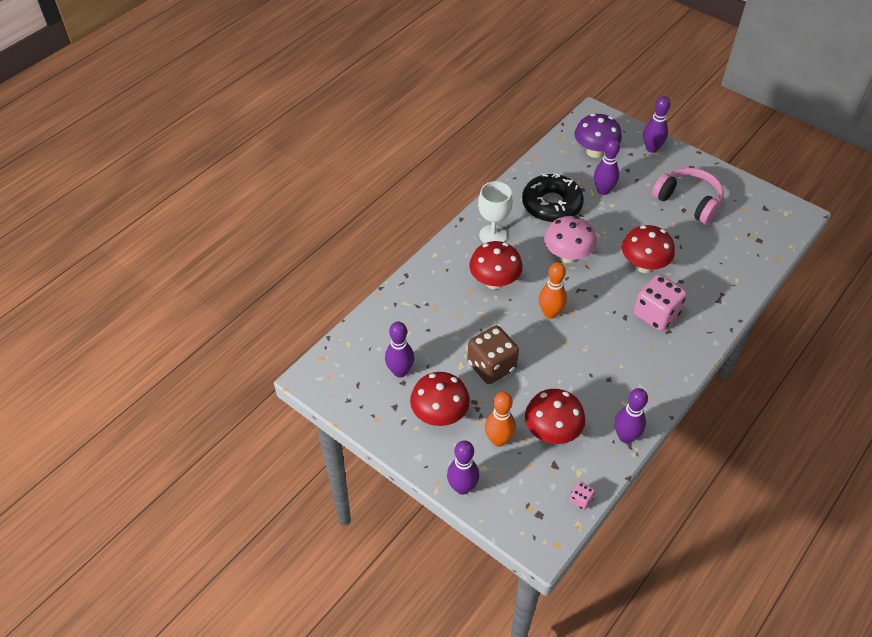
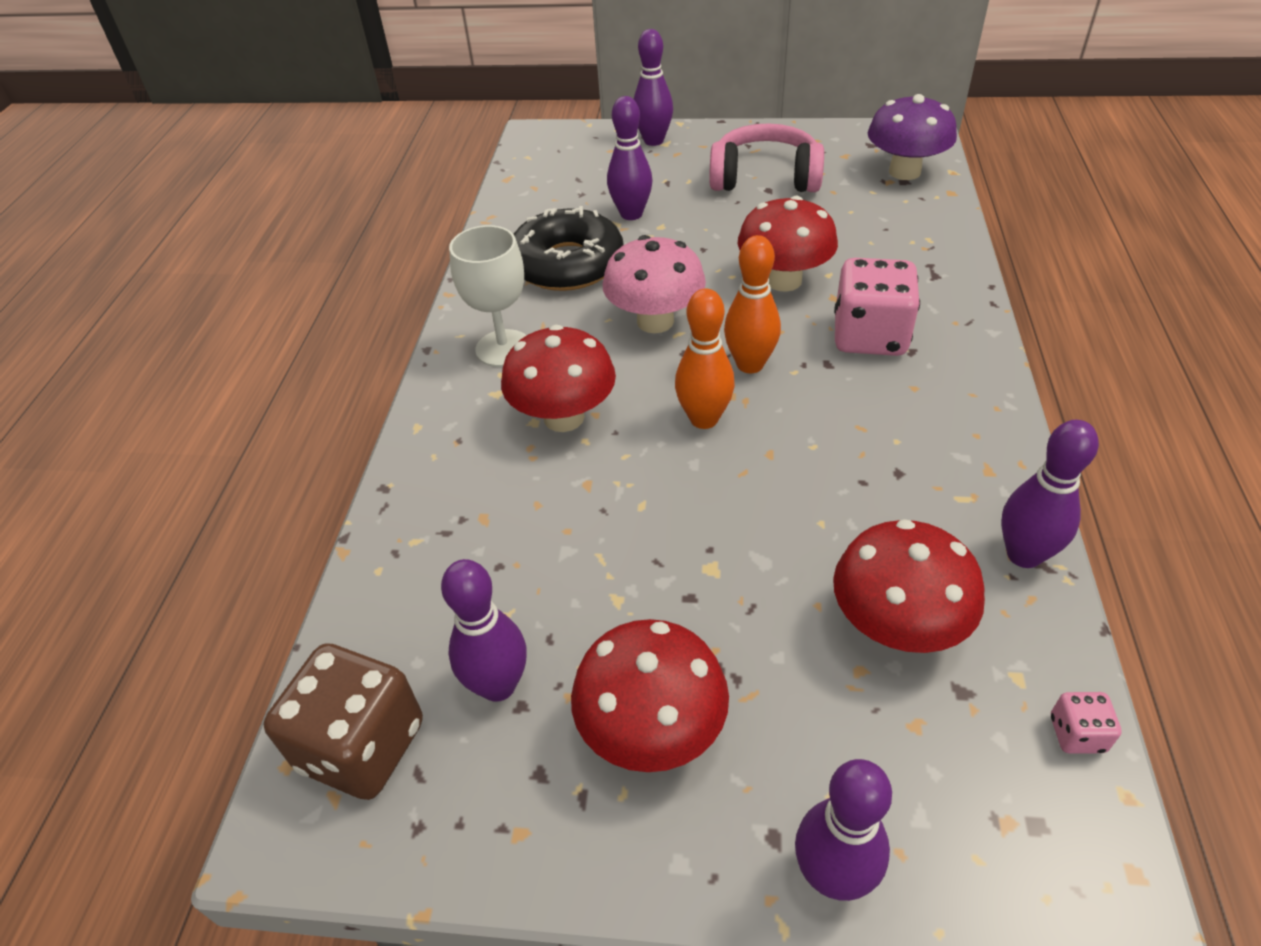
camera: 30 degrees left, 5 degrees down
(491, 366) = (677, 566): brown dice -> brown dice (362, 746)
(498, 440) = (814, 708): orange bowling pin -> orange bowling pin (750, 364)
(595, 152) = (575, 175): purple mushroom -> purple mushroom (904, 172)

